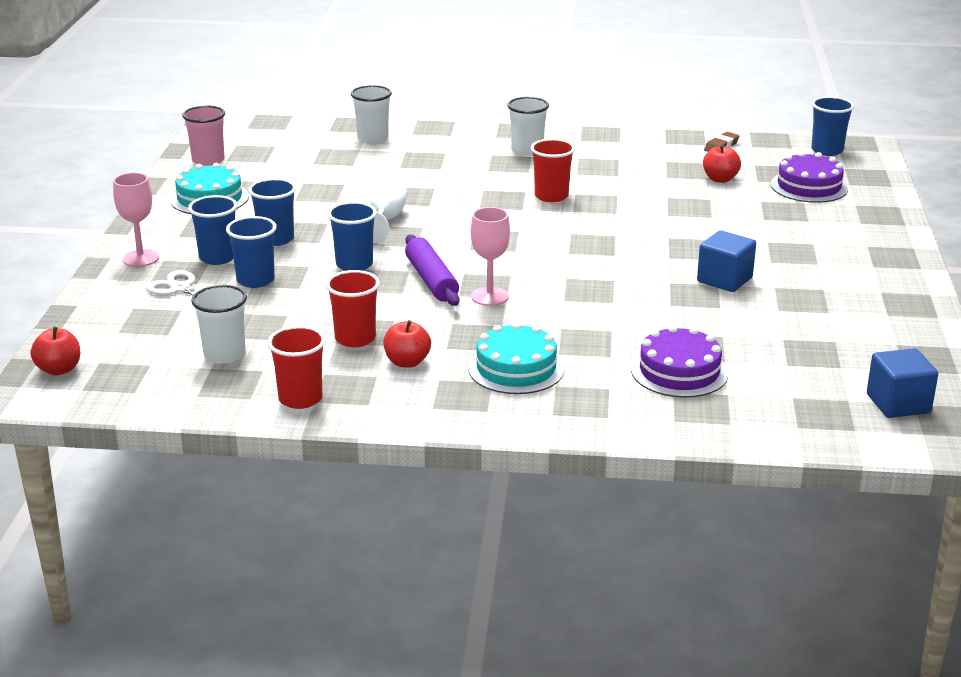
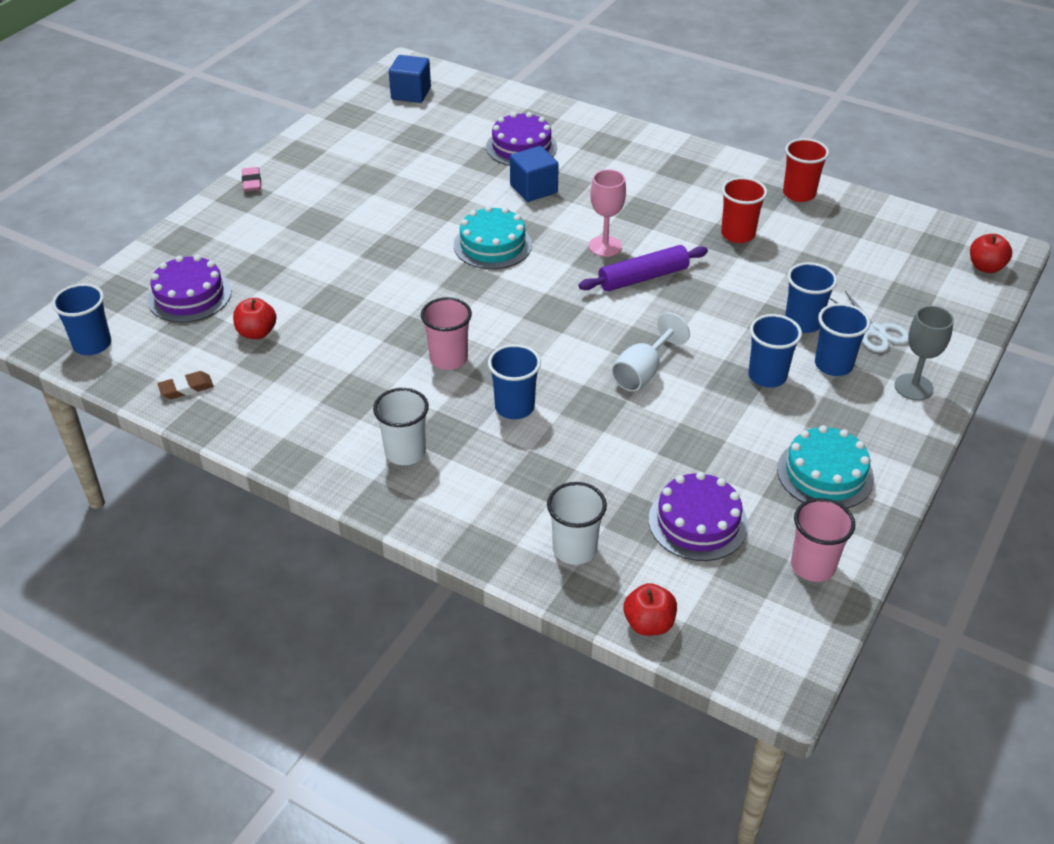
camera: 155 degrees left, 15 degrees up
(140, 258) = (913, 387): pink goblet -> grey goblet
(224, 354) = (848, 247): white cup -> none
(296, 162) = (698, 522): none -> purple cake
(354, 264) = (703, 317): blue cup -> blue cup (514, 407)
(407, 362) = (707, 203): red apple -> red apple (649, 624)
(431, 280) = (643, 278): purple rolling pin -> purple rolling pin turned 60 degrees clockwise
(516, 368) = (631, 178): turquoise cake -> turquoise cake (492, 245)
(551, 196) = (448, 359): red cup -> pink cup
(724, 280) = (402, 211): blue cube -> blue cube (533, 189)
(906, 268) = (252, 182): none -> pink eraser

